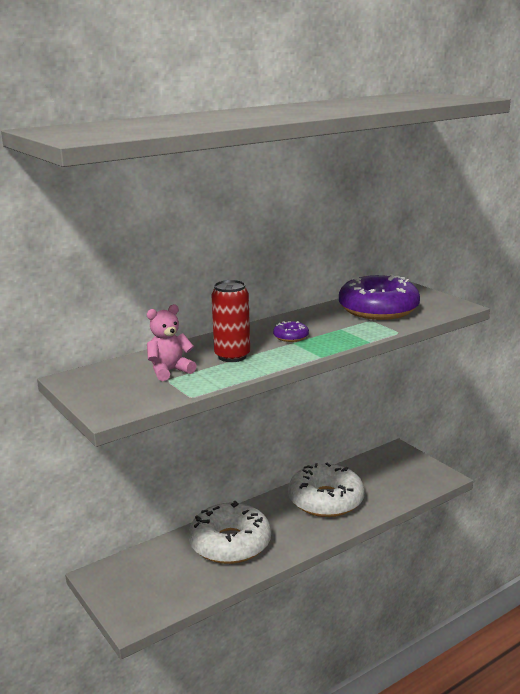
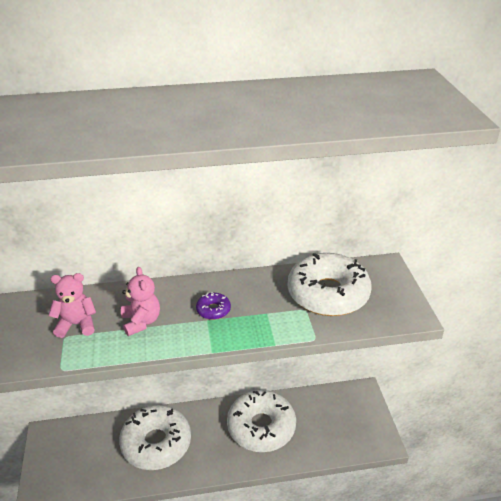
camera: 25 degrees right, 15 degrees up
(232, 356) = (141, 322): red can -> pink teddy bear
(378, 309) = (328, 294): purple donut -> white donut

